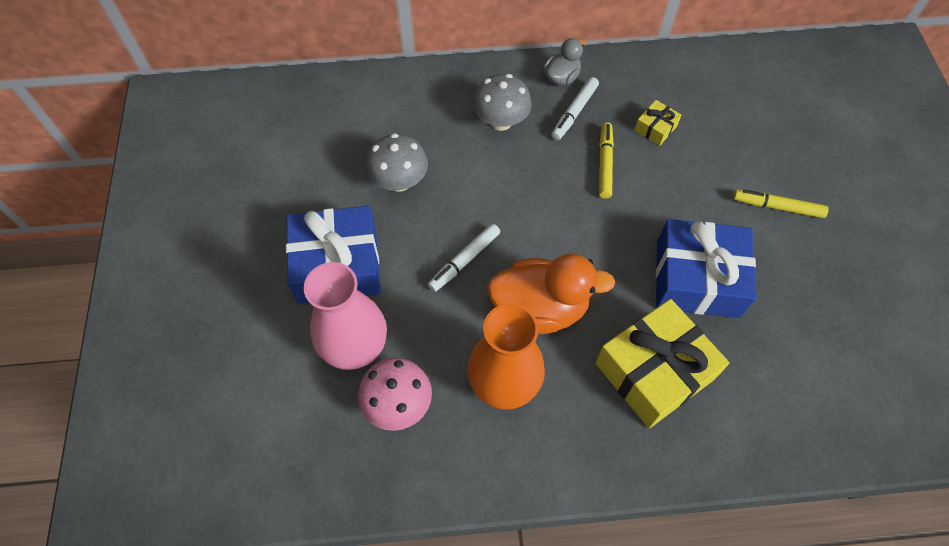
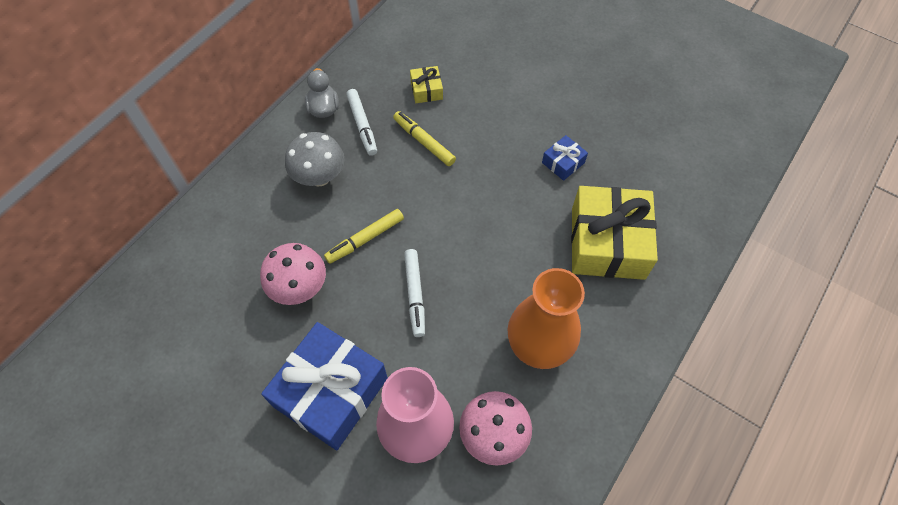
camera: 50 degrees left, 0 degrees up
(399, 181) = (299, 287): grey mushroom -> pink mushroom
(540, 309) = (500, 275): orange duck -> none
(697, 279) = (563, 163): blue gift -> blue gift, size x0.44
(777, 207) = (552, 76): yellow marker -> yellow marker (365, 239)

